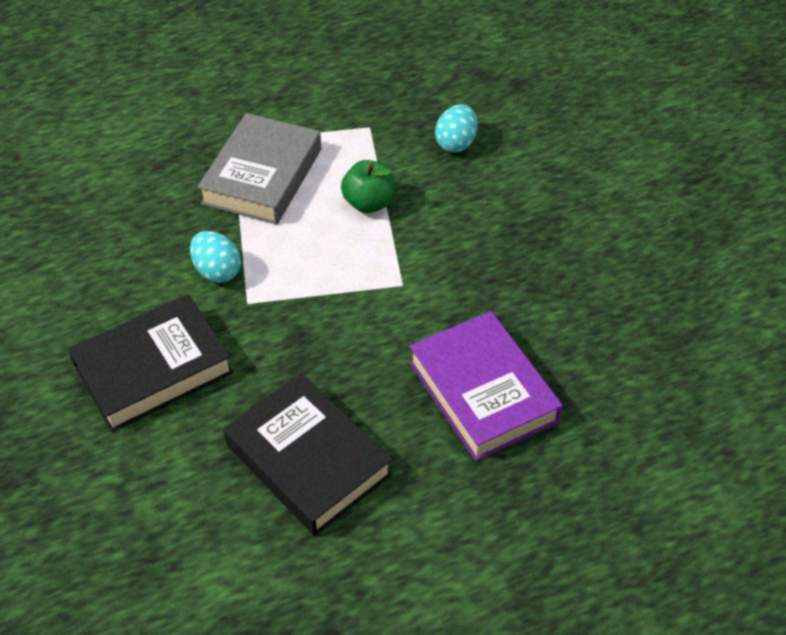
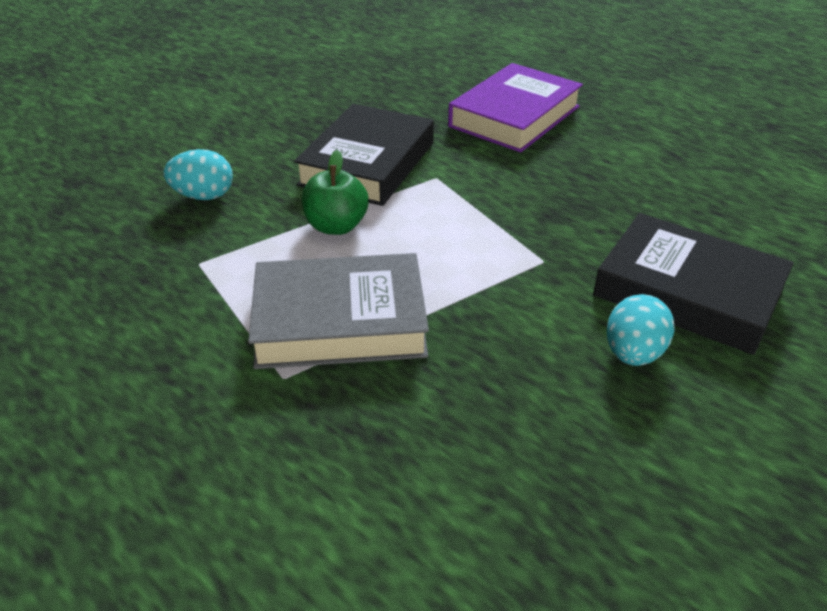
camera: 115 degrees left, 10 degrees down
(217, 271) = (521, 298): turquoise egg -> turquoise egg (633, 354)
(308, 459) = (665, 172): black book -> black book (367, 163)

